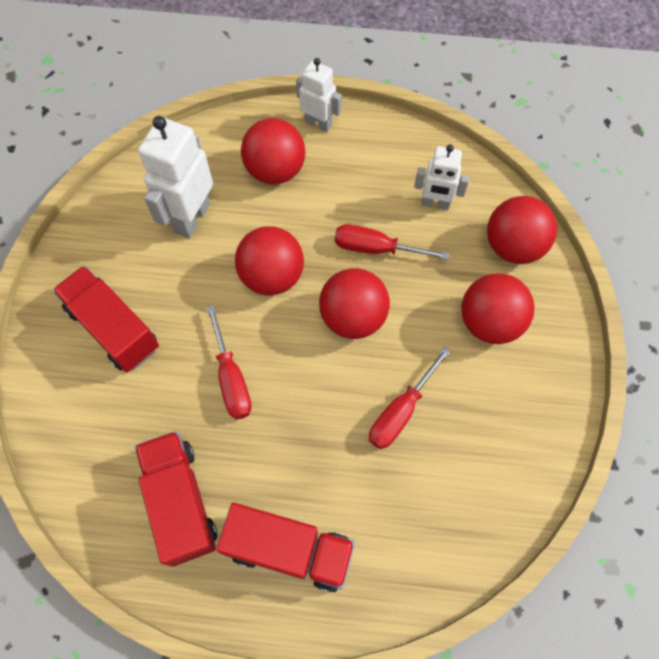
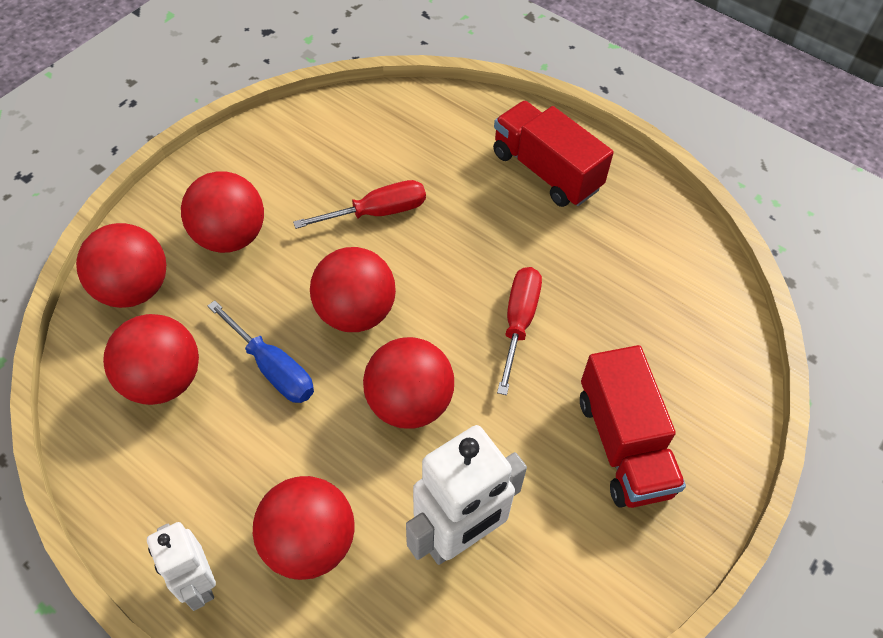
camera: 150 degrees left, 10 degrees down
(180, 502) = (623, 248): red truck -> none
(376, 248) = (272, 368): red screwdriver -> blue screwdriver
(435, 204) = (163, 380): white robot -> red ball

